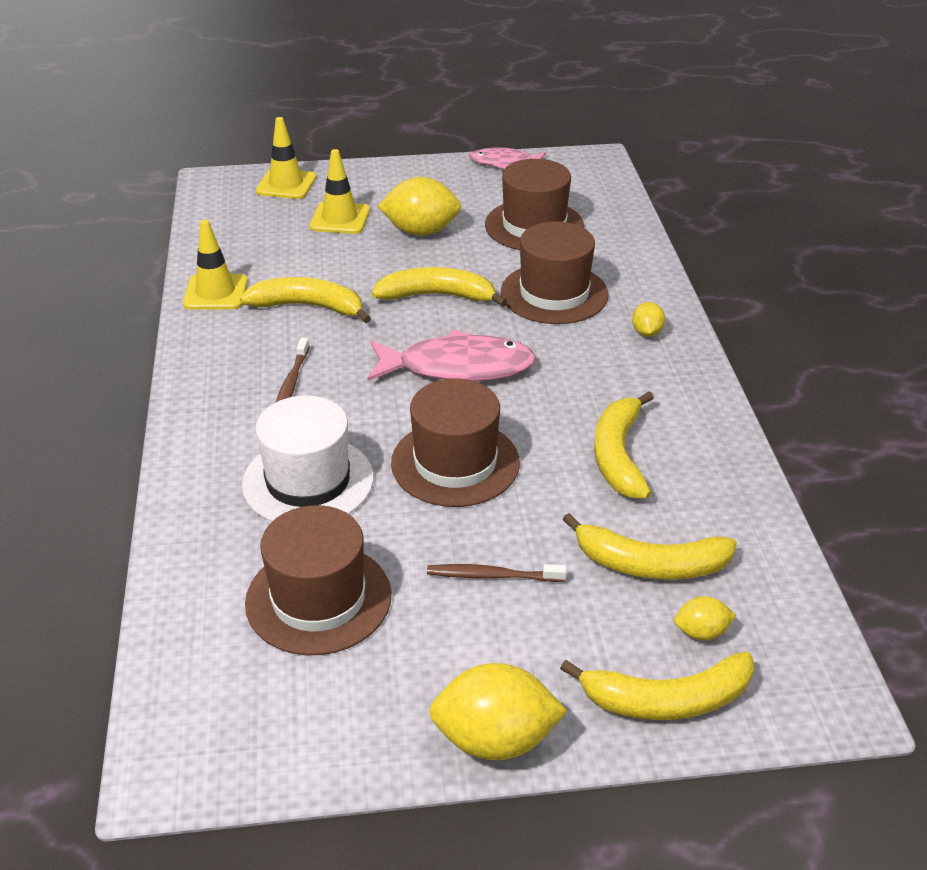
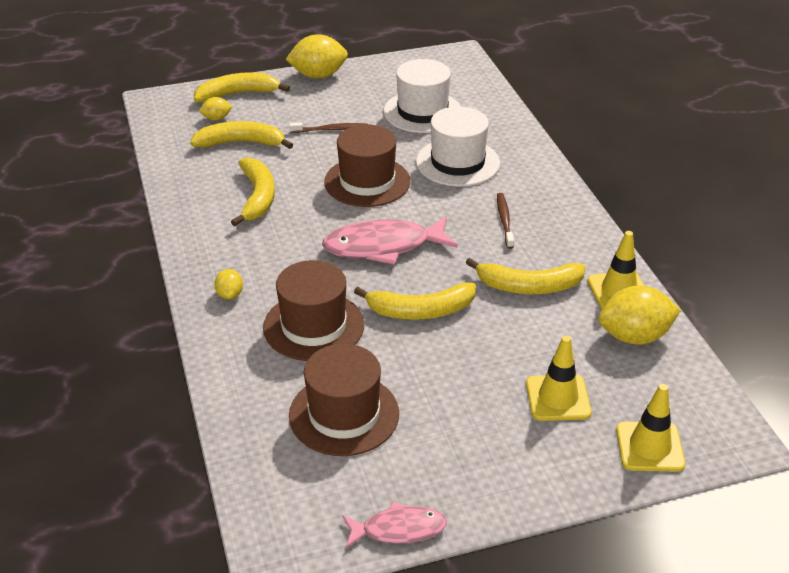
camera: 170 degrees right, 0 degrees up
(318, 599) = (422, 112): brown hat -> white hat
(421, 231) = (463, 390): yellow lemon -> yellow lemon (634, 336)

